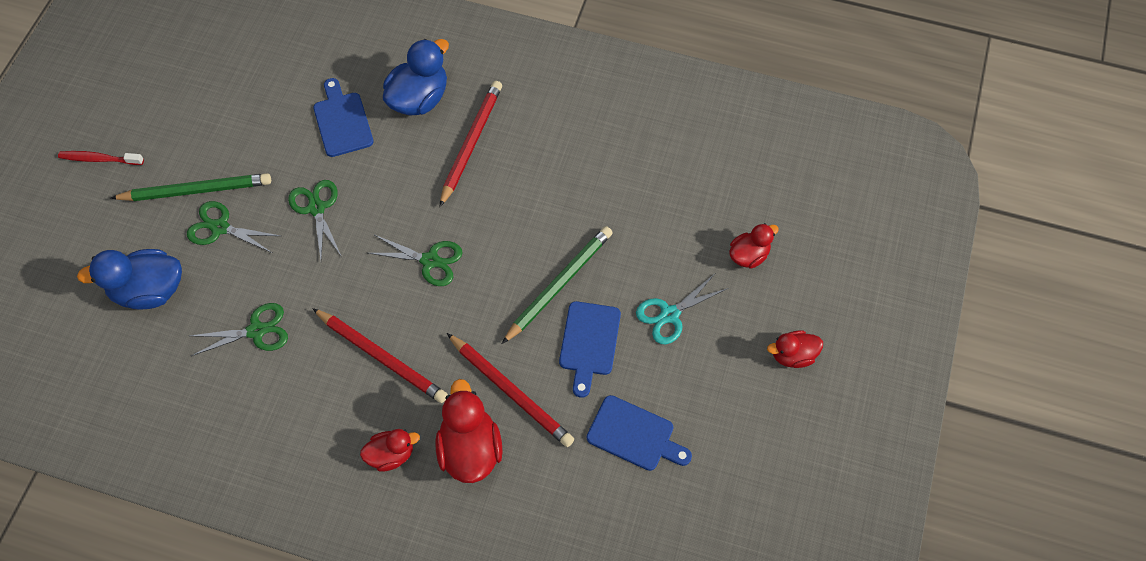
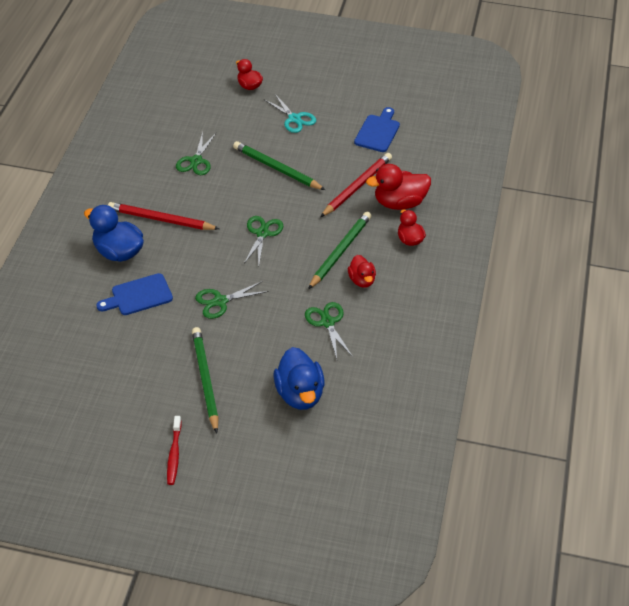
camera: 95 degrees left, 15 degrees down
(220, 227) = (240, 358): green scissors -> green scissors (196, 161)
(381, 357) = (340, 251): red pencil -> green pencil
(589, 342) = (318, 153): blue cutting board -> none
(792, 355) = (317, 69): red duck -> red duck (362, 280)

